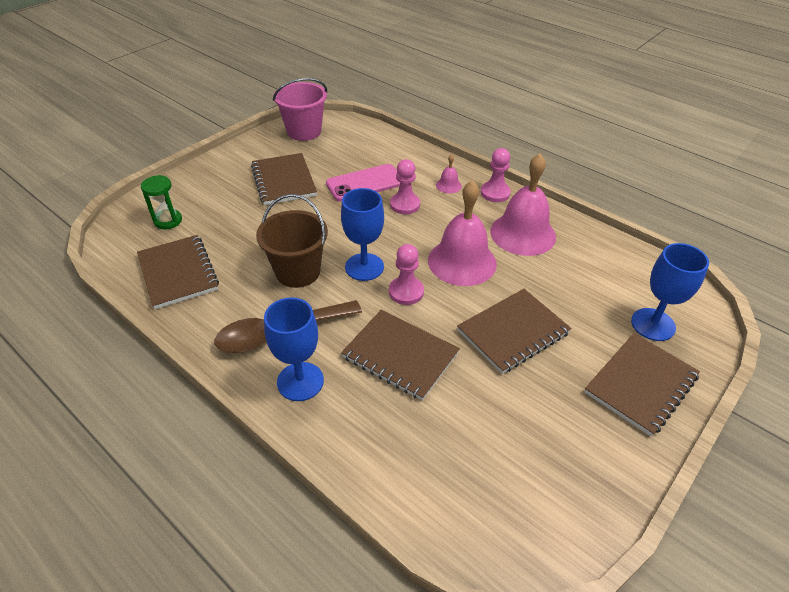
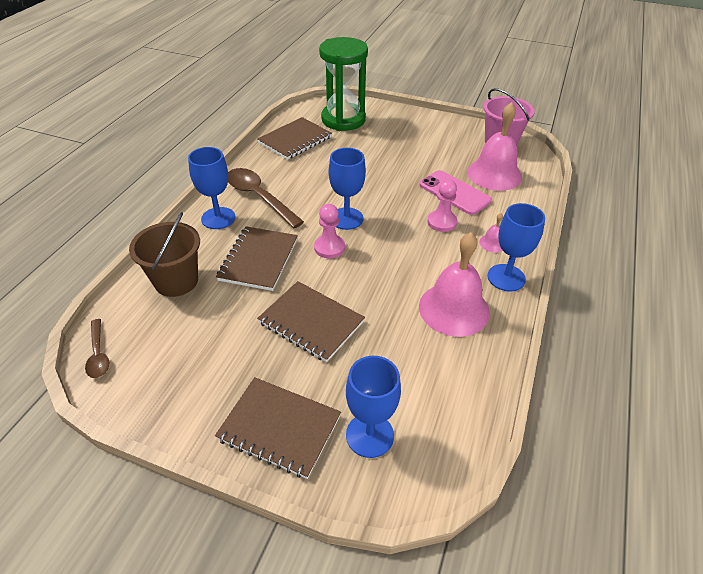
camera: 70 degrees right, 0 degrees up
(168, 221) = (343, 119): green hourglass -> green hourglass, size x2.15
(284, 181) = (424, 152): brown notebook -> none
(298, 272) = (323, 188): brown bucket -> brown bucket (176, 281)
(462, 261) = (386, 273): pink bell -> pink bell (494, 174)
(495, 193) = (506, 278): pink pawn -> blue goblet
(512, 548) = (98, 354): none -> brown spoon

